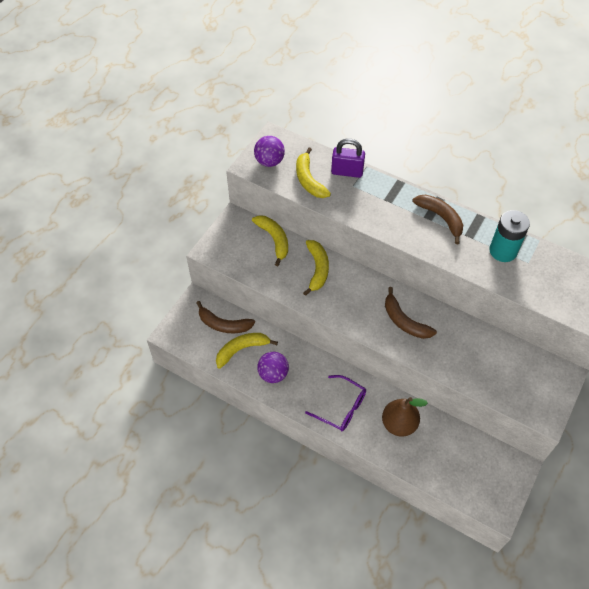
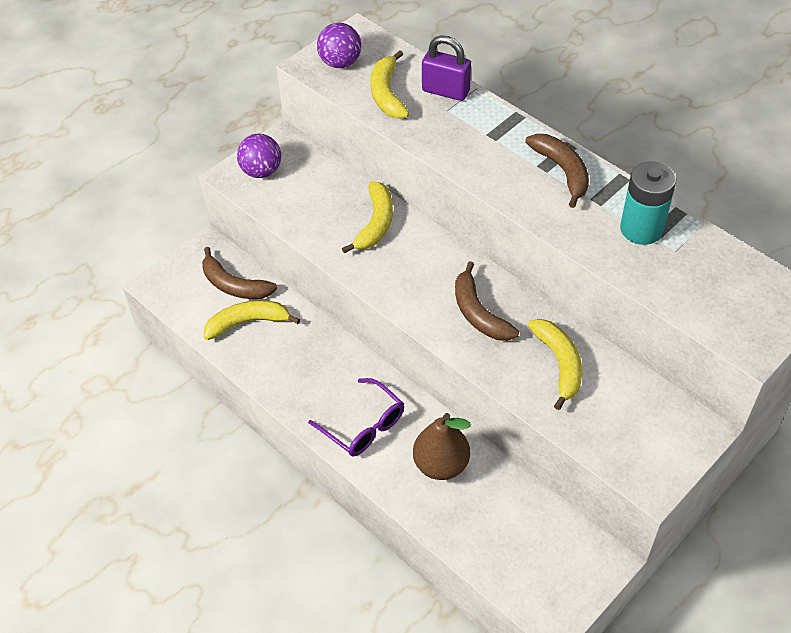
camera: 15 degrees right, 5 degrees down
(273, 374) = (281, 362): purple ball -> purple ball (261, 171)
(274, 240) = (327, 175): yellow banana -> yellow banana (559, 364)

